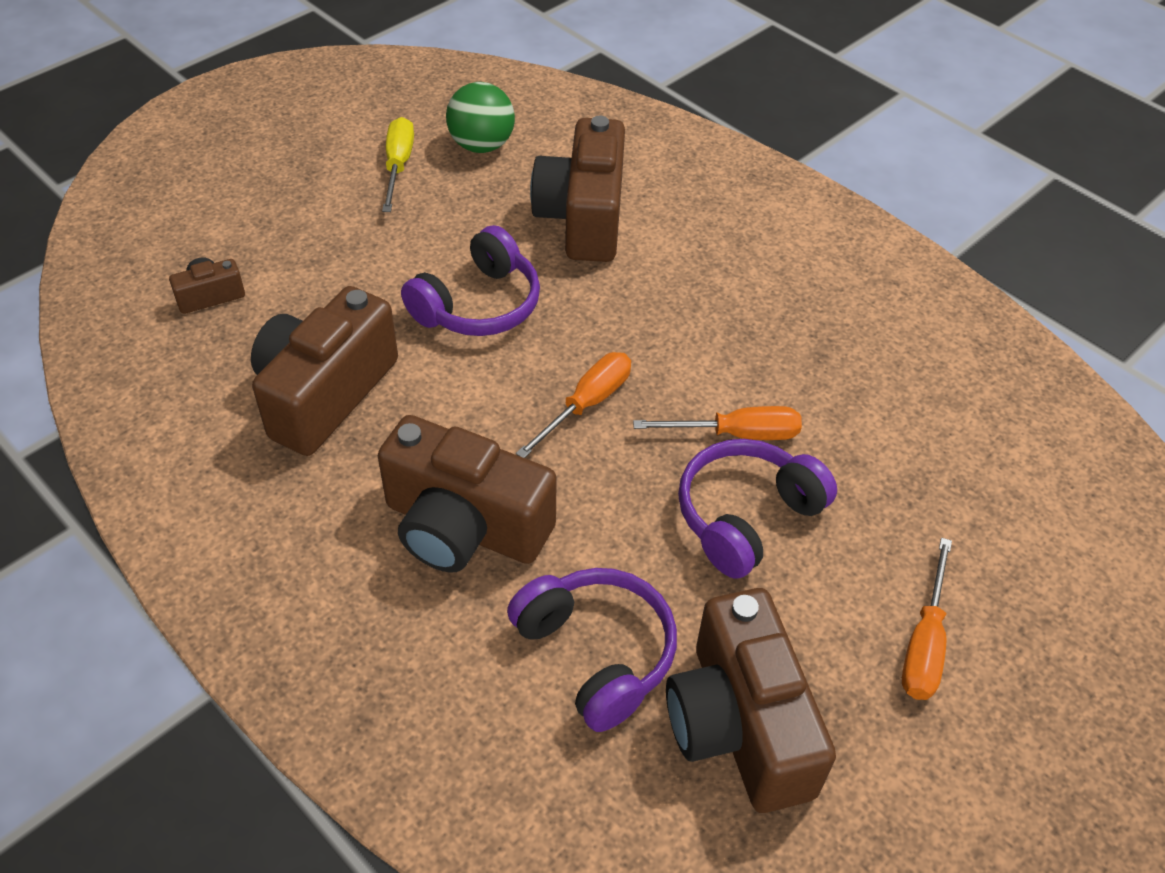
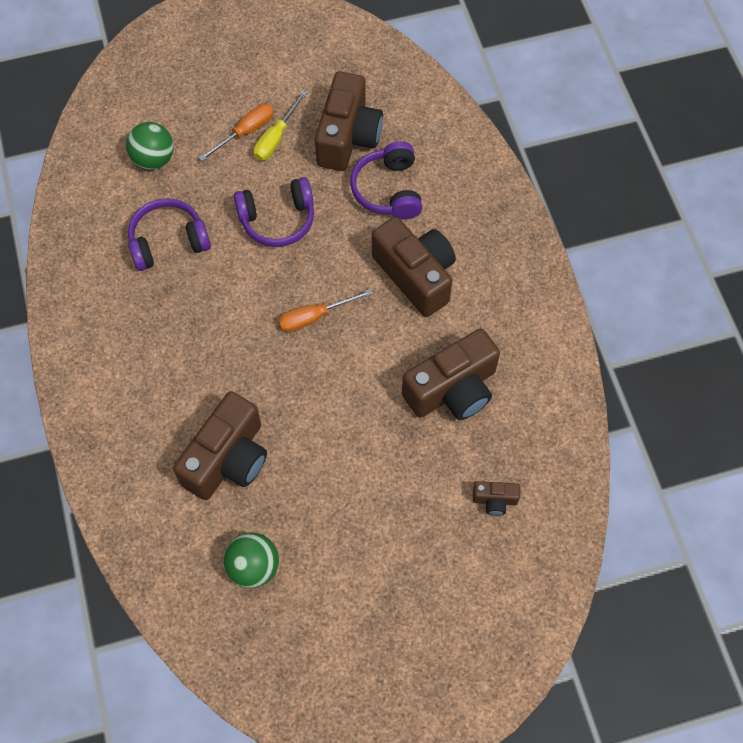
camera: 150 degrees left, 15 degrees up
(398, 165) = (323, 573): yellow screwdriver -> yellow screwdriver (276, 138)
(478, 305) = (335, 415): purple headphones -> purple headphones (168, 241)
(736, 434) = (249, 264): orange screwdriver -> none
(1021, 524) = (154, 159): none -> green ball

